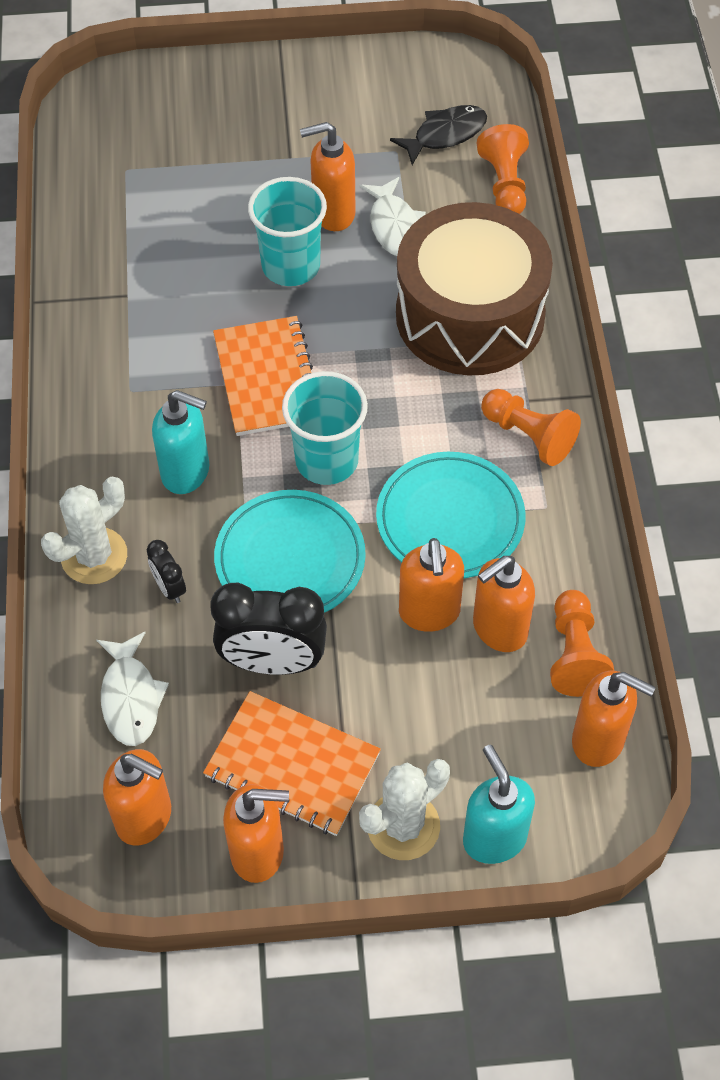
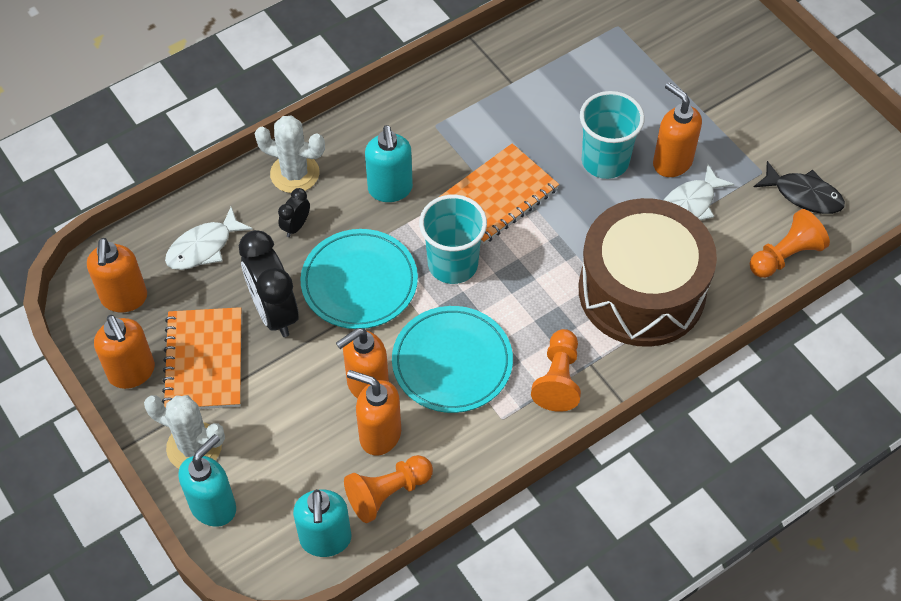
camera: 60 degrees right, 0 degrees up
(599, 740) = (325, 540): orange soap dispenser -> turquoise soap dispenser

